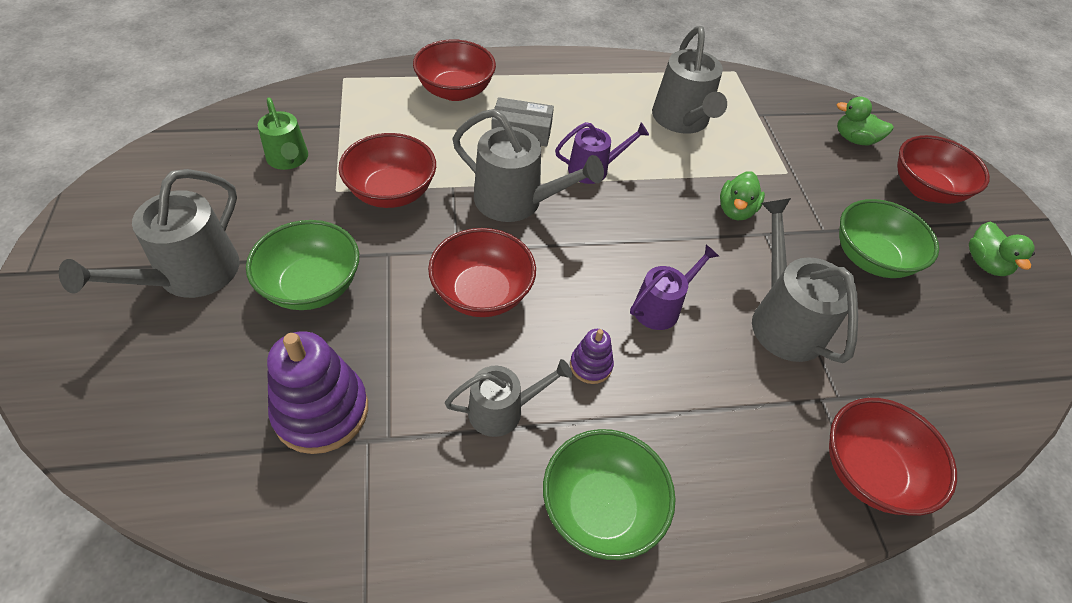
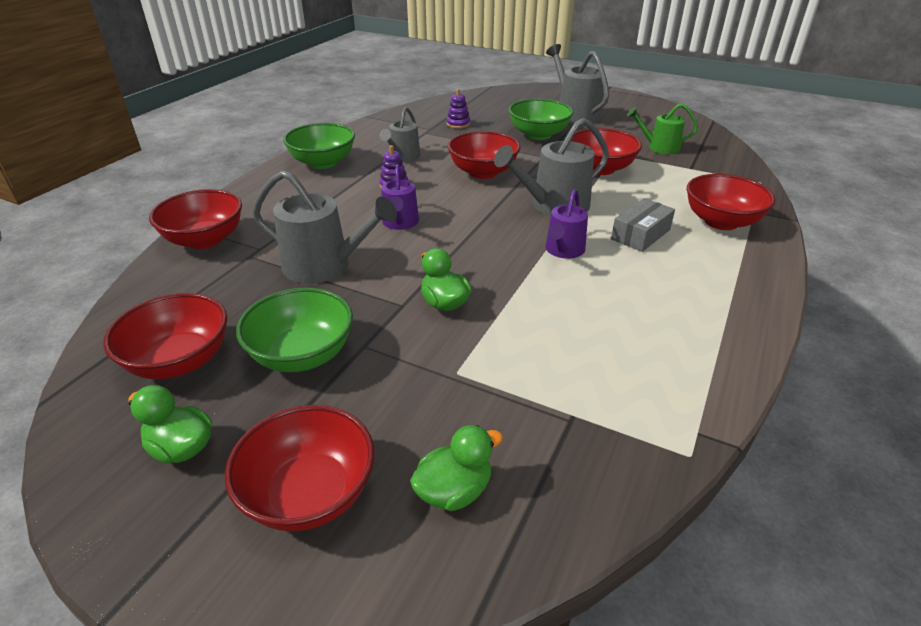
camera: 130 degrees right, 15 degrees down
(321, 411) = (458, 124): purple stacking toy -> purple stacking toy, size x0.50
(682, 120) = (601, 338): grey watering can -> none
(962, 327) = (180, 361): none -> red bowl

